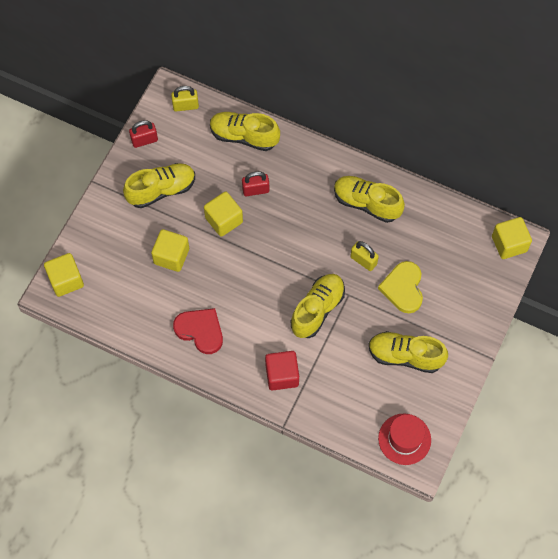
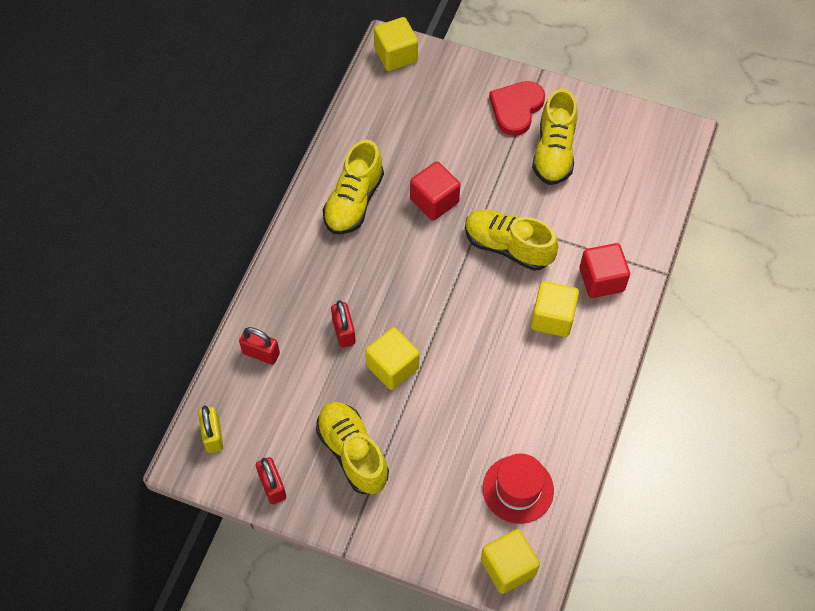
camera: 95 degrees left, 5 degrees down
(171, 256) = (454, 428): yellow cube -> yellow cube (552, 318)
(200, 330) = (557, 380): red heart -> red heart (516, 108)
(244, 136) = (261, 353): yellow shoe -> red padlock
(363, 260) = (434, 201): yellow padlock -> red cube
(403, 288) = (466, 157): yellow heart -> none
(404, 439) = (656, 148): red hat -> red hat (518, 489)

